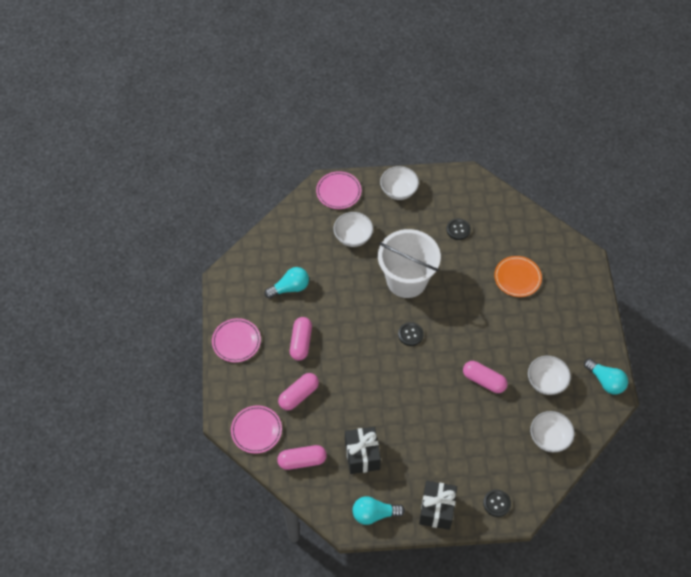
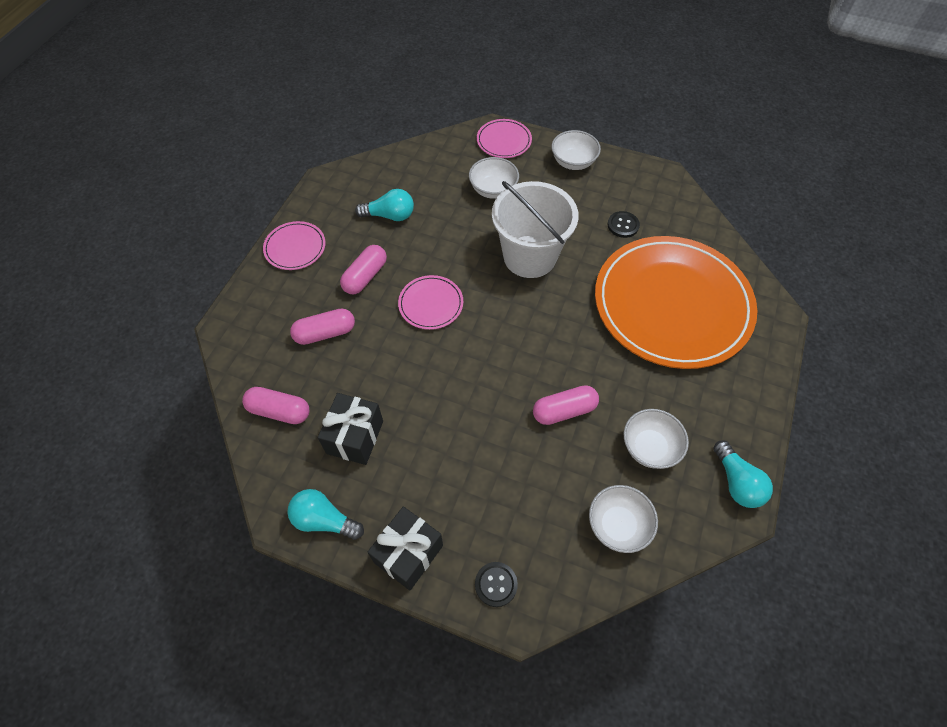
camera: 25 degrees right, 0 degrees up
(256, 430) = (251, 352): pink plate -> pink plate (431, 304)
(410, 334) = (500, 318): black button -> none
(484, 380) = (564, 410): pink capsule -> pink capsule turned 75 degrees counterclockwise
(517, 277) = (672, 304): orange plate -> orange plate, size x2.43

